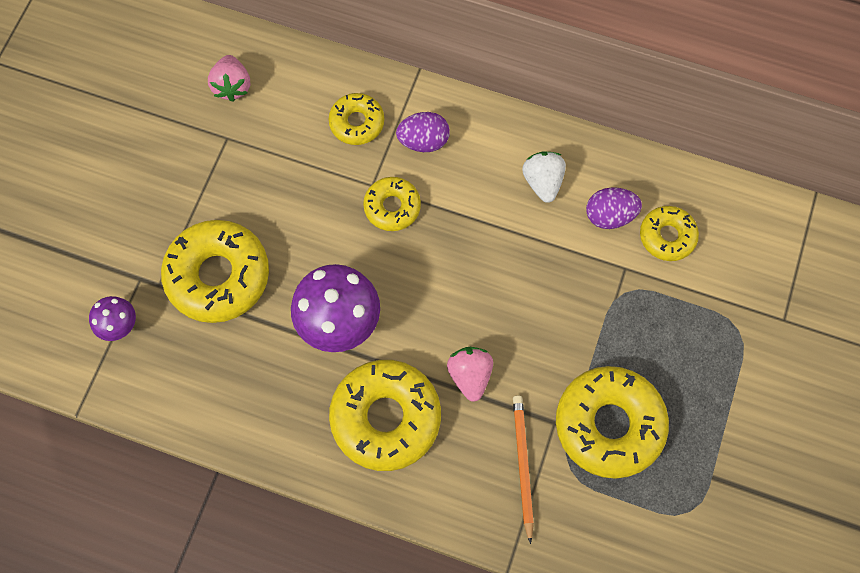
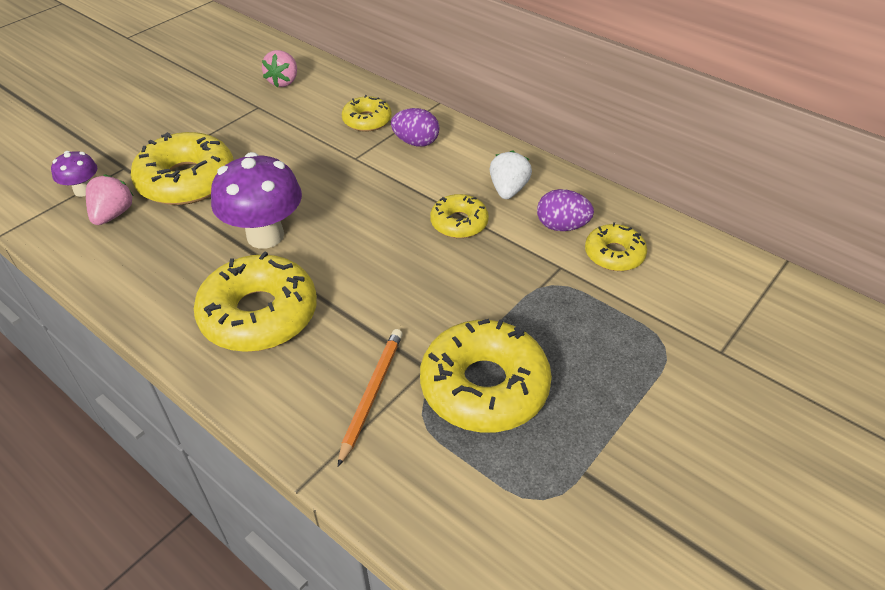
camera: 20 degrees right, 25 degrees down
(392, 207) = (363, 174): yellow donut -> yellow donut (459, 223)
(470, 375) = (361, 305): pink strawberry -> pink strawberry (113, 215)

